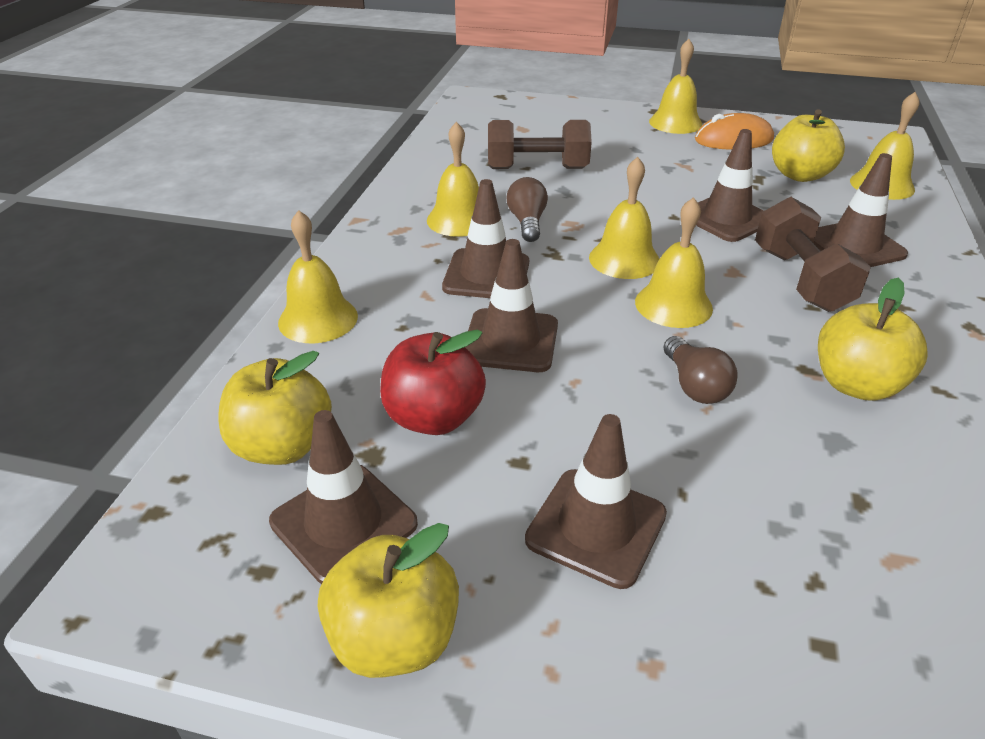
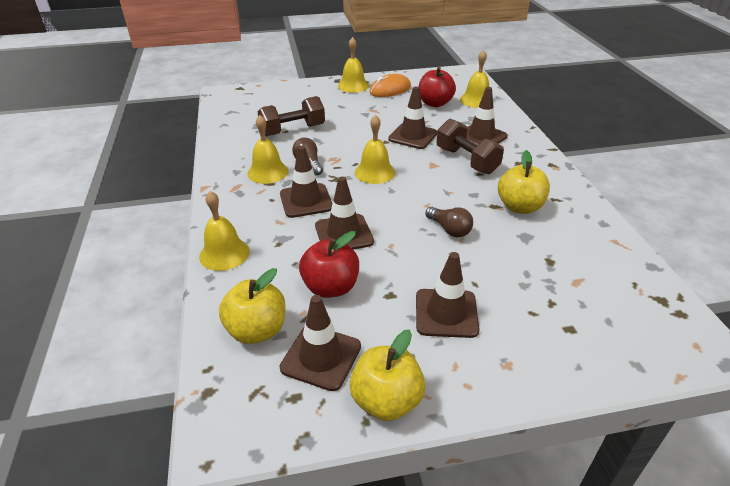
camera: 25 degrees left, 0 degrees up
(673, 305) = (414, 190): yellow bell -> none
(800, 175) = (435, 103): yellow apple -> red apple

